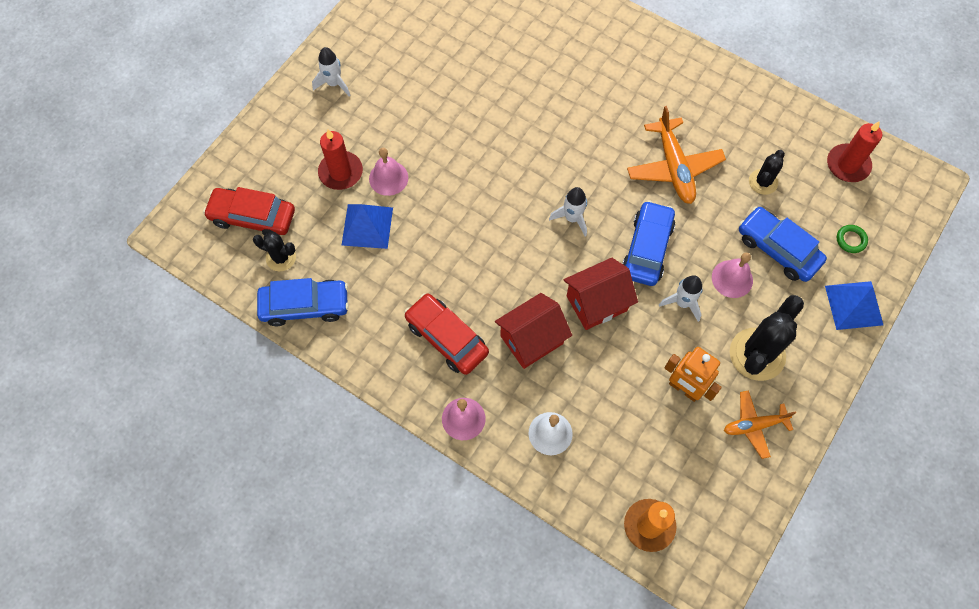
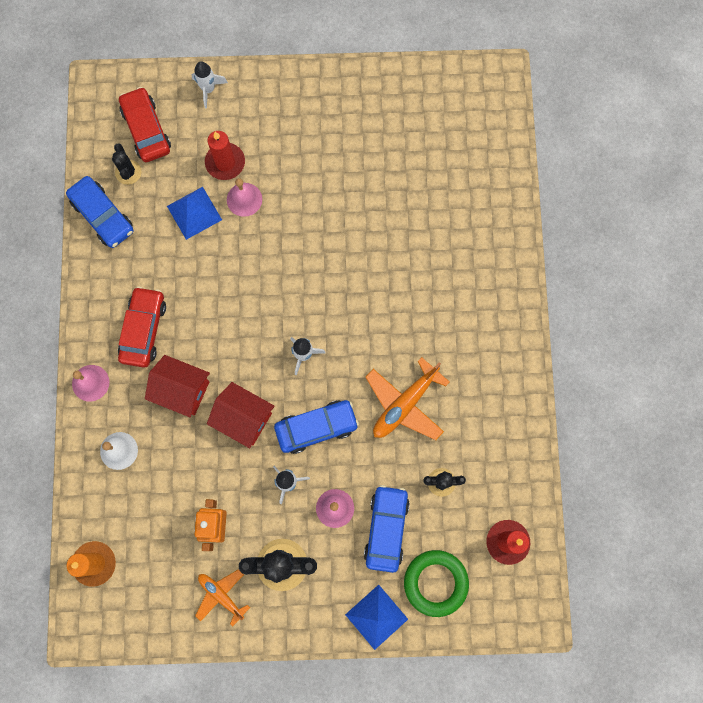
camera: 55 degrees right, 10 degrees up
(334, 83) = (297, 103): white rocket -> white rocket (208, 89)
(851, 240) = (435, 583): green ring -> green ring, size x2.18

